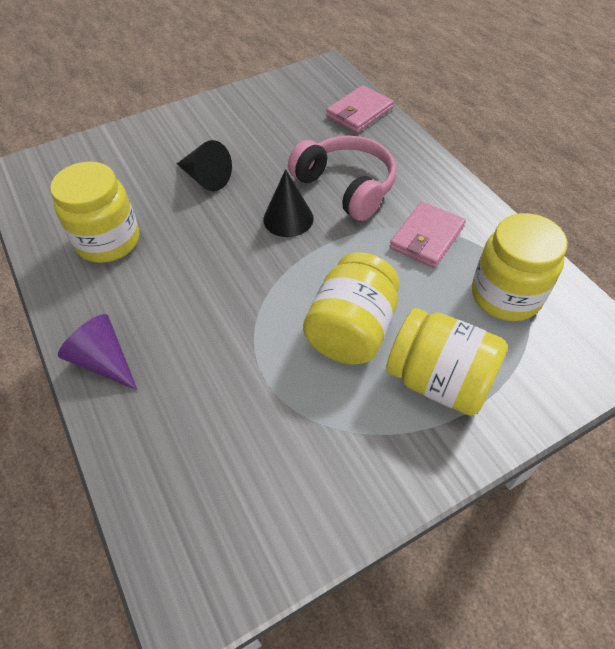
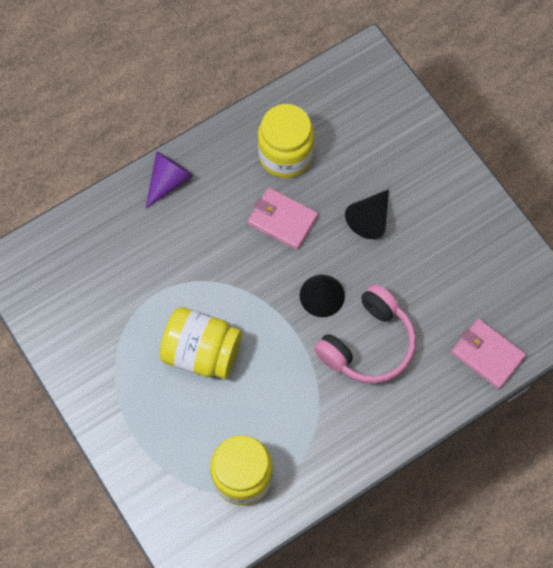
camera: 85 degrees right, 15 degrees up
(426, 237) = (306, 415): pink wallet -> pink wallet (282, 220)
(438, 380) = (158, 416): yellow jar -> none

